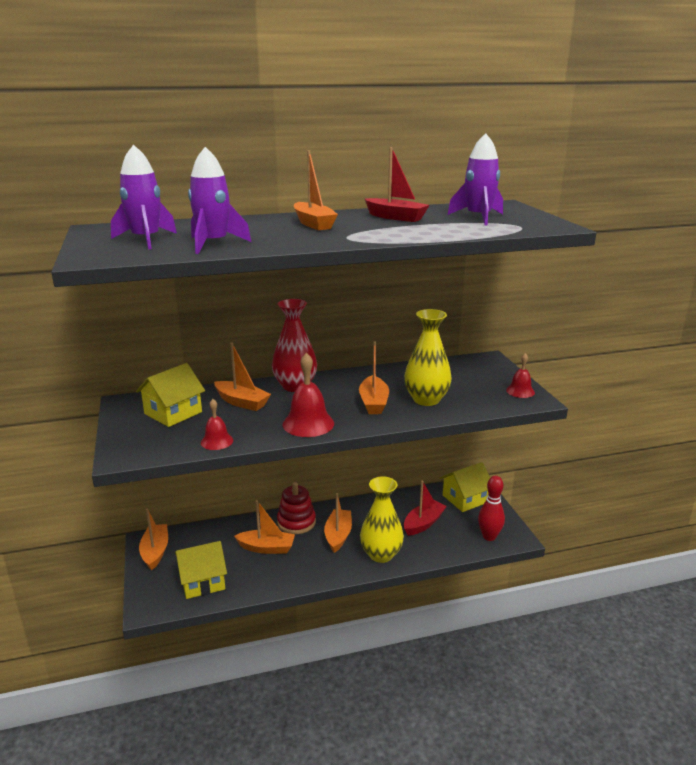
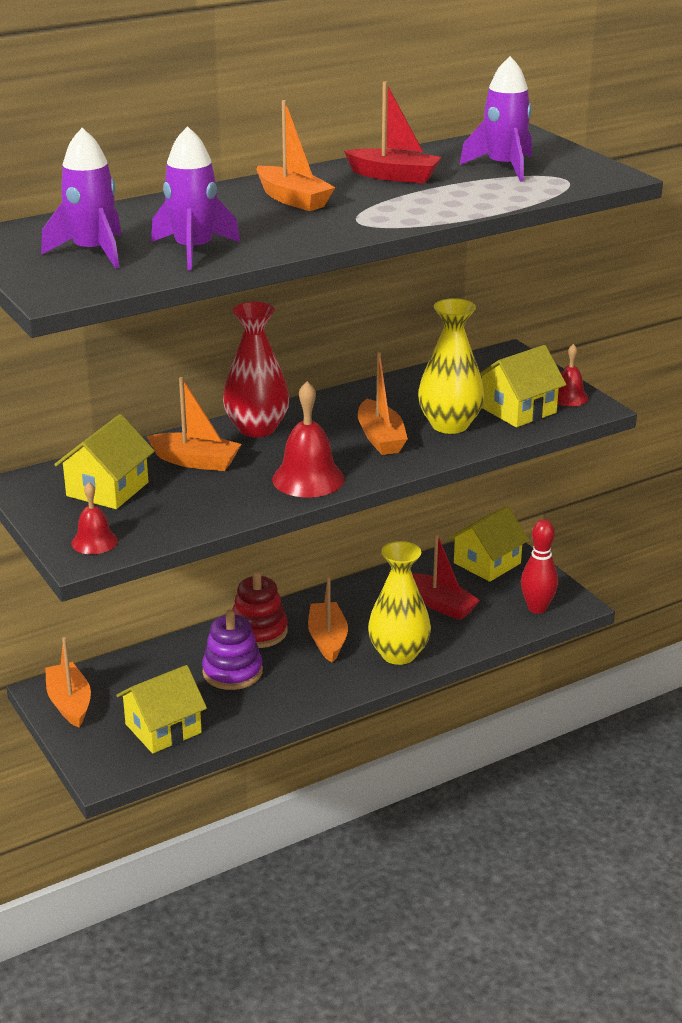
camera: 15 degrees left, 5 degrees up
(217, 441) = (198, 519): red bell -> red bell (94, 541)
(266, 548) = (232, 672): orange boat -> purple stacking toy
(423, 523) = (441, 605): red boat -> red boat turned 105 degrees clockwise
(480, 395) = (518, 410): none -> yellow house

